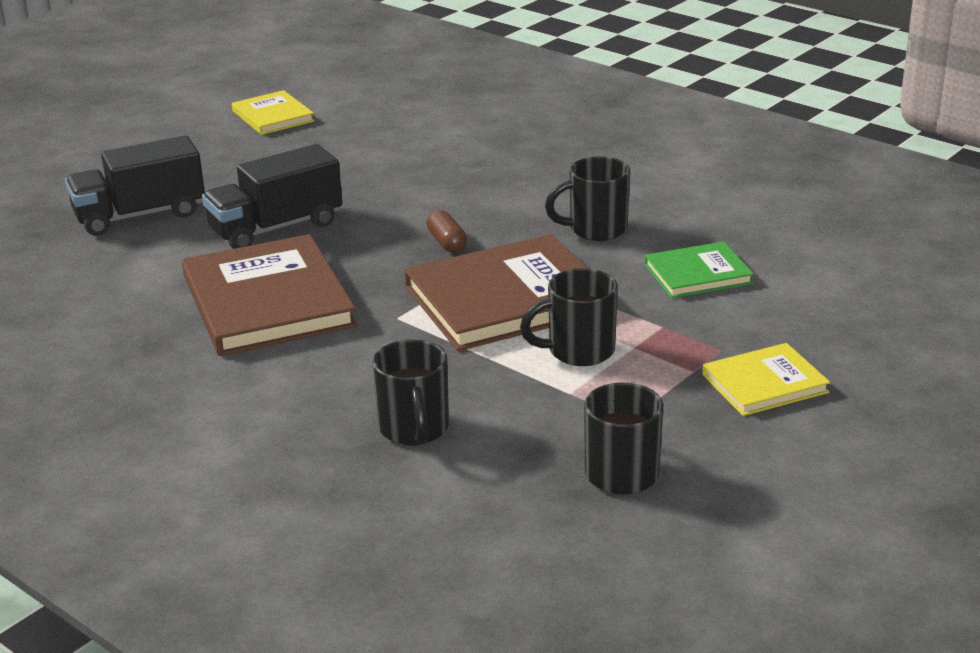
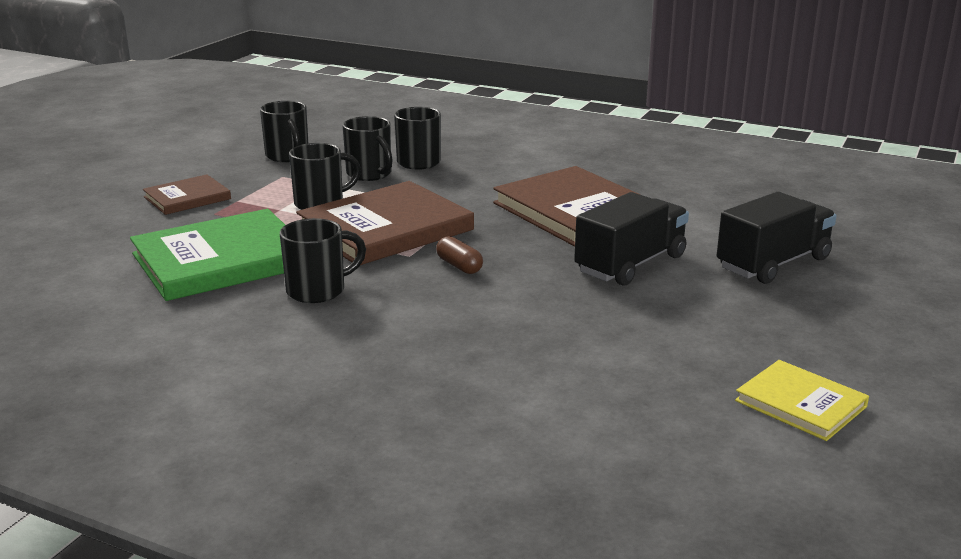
camera: 165 degrees right, 5 degrees down
(497, 406) = (370, 174): none -> black mug
(697, 274) = (221, 260): green book -> green book, size x1.87
(764, 383) = (187, 198): yellow book -> brown book

